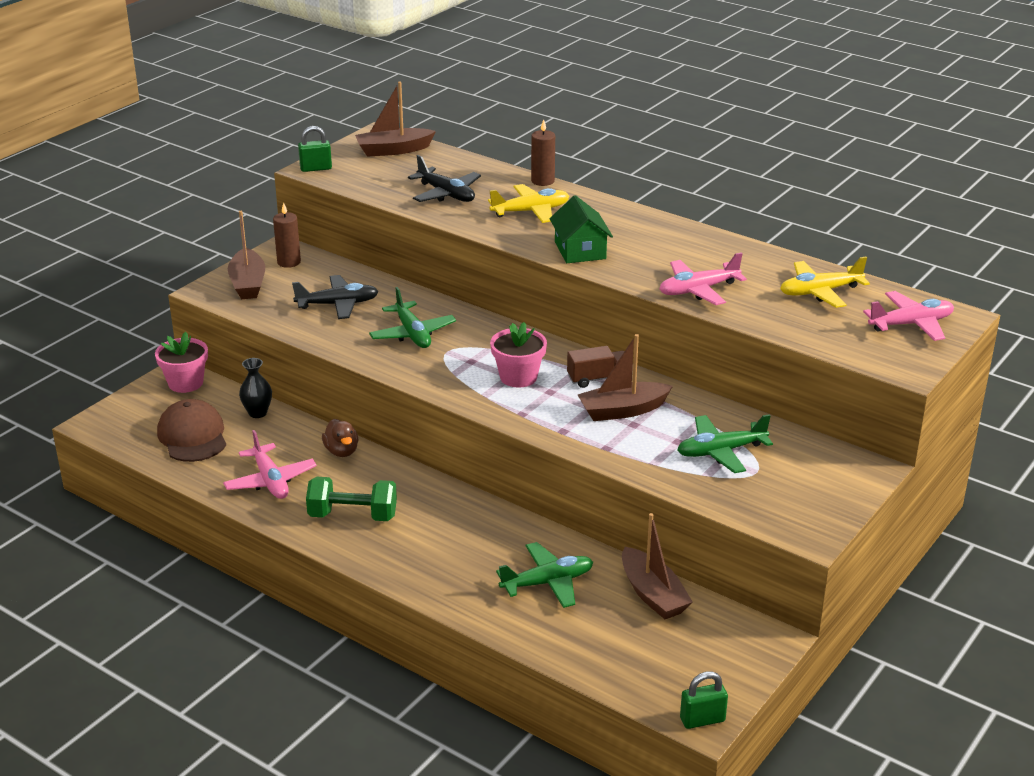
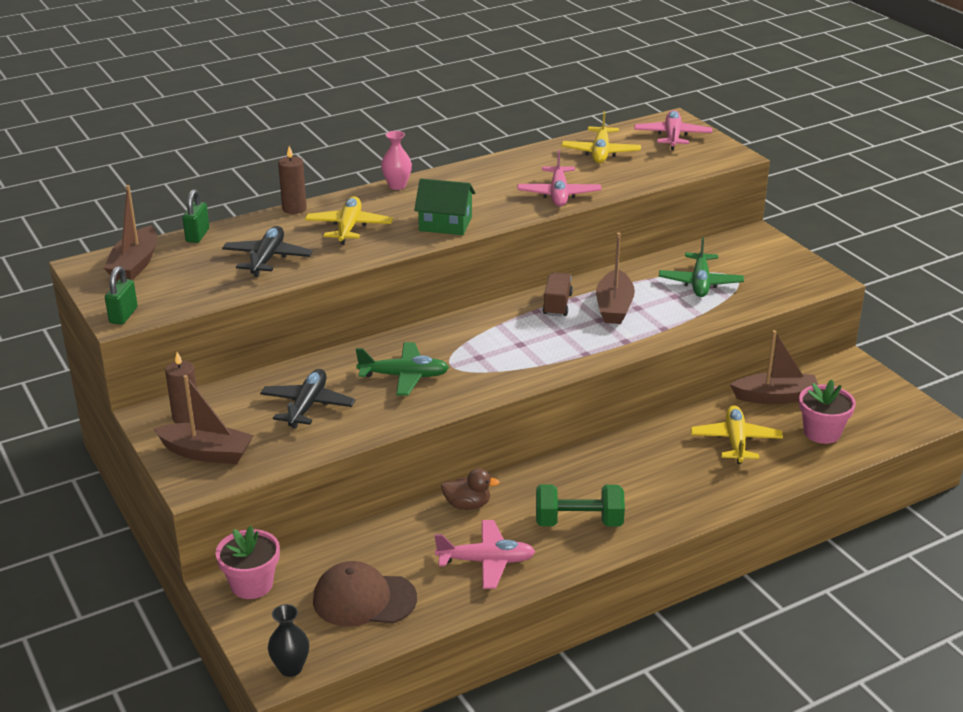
camera: 65 degrees left, 0 degrees up
(257, 413) = (355, 544): black vase -> black vase (290, 668)
(353, 516) = (579, 522): green dumbbell -> green dumbbell turned 60 degrees clockwise
(446, 194) = (267, 259): black plane -> black plane turned 60 degrees counterclockwise
(518, 377) = (525, 340): pink flower pot -> pink flower pot (822, 432)
(547, 583) = (735, 441): green plane -> yellow plane
(631, 211) = (397, 186): none -> pink vase
(702, 720) = (928, 418): green padlock -> green padlock (197, 235)

